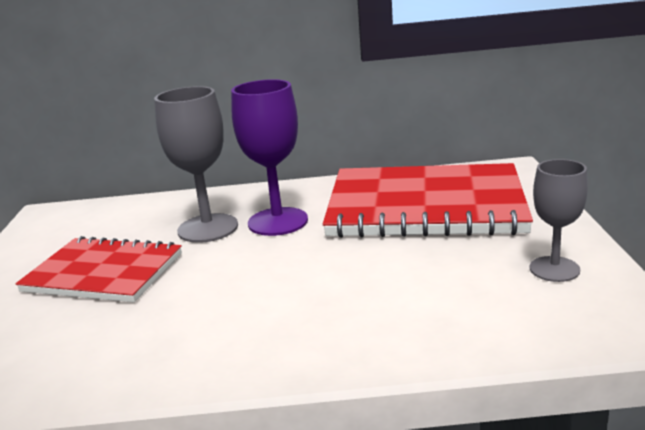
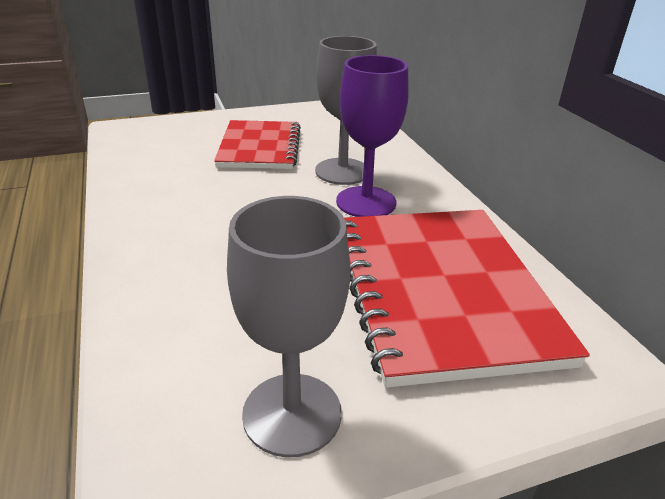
camera: 70 degrees right, 10 degrees up
(554, 269) = (292, 414): grey goblet -> grey goblet, size x1.55

